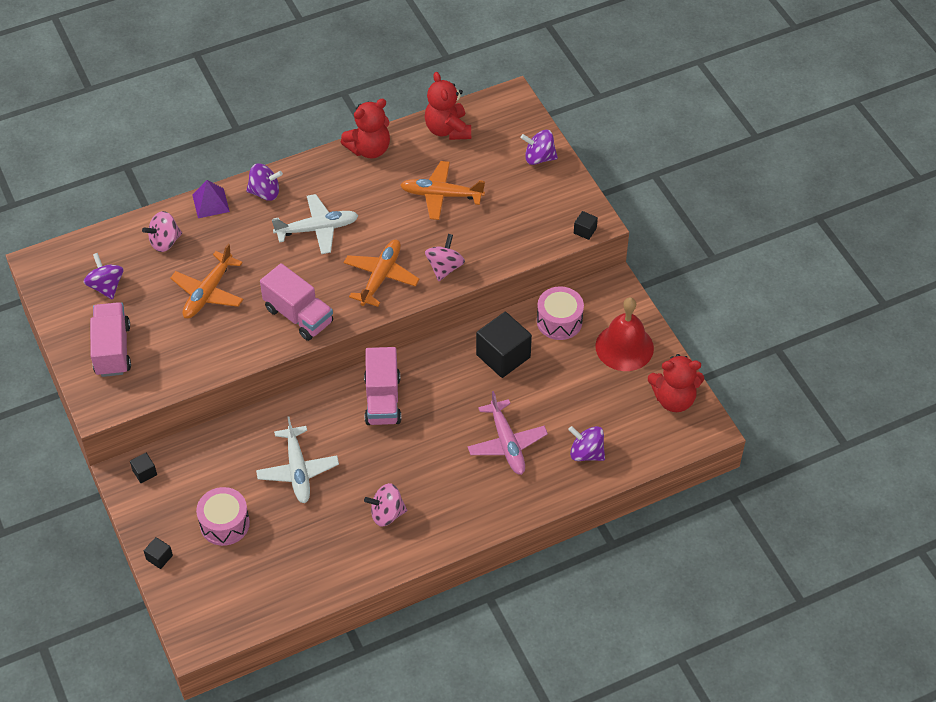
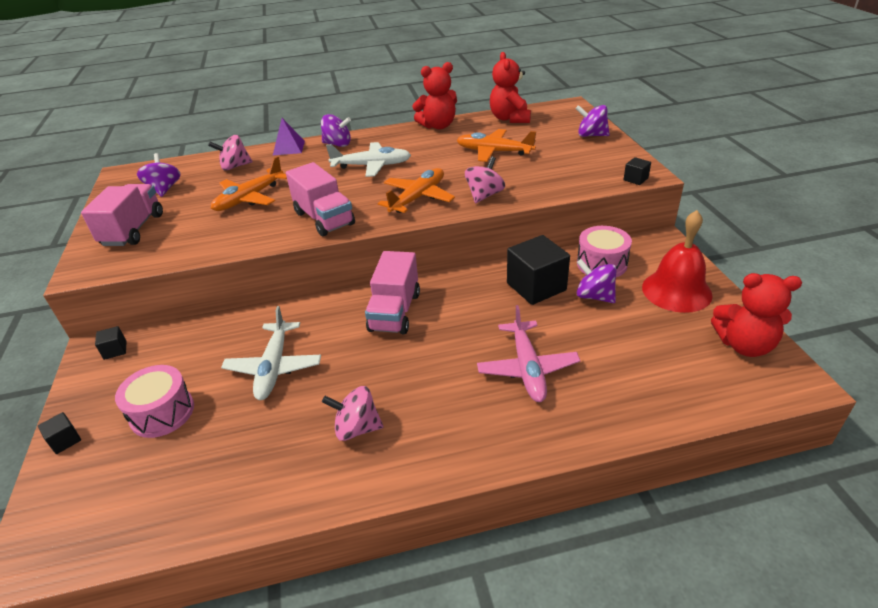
camera: 15 degrees right, 15 degrees down
(586, 453) = (629, 390): purple spinning top -> purple spinning top (594, 296)

